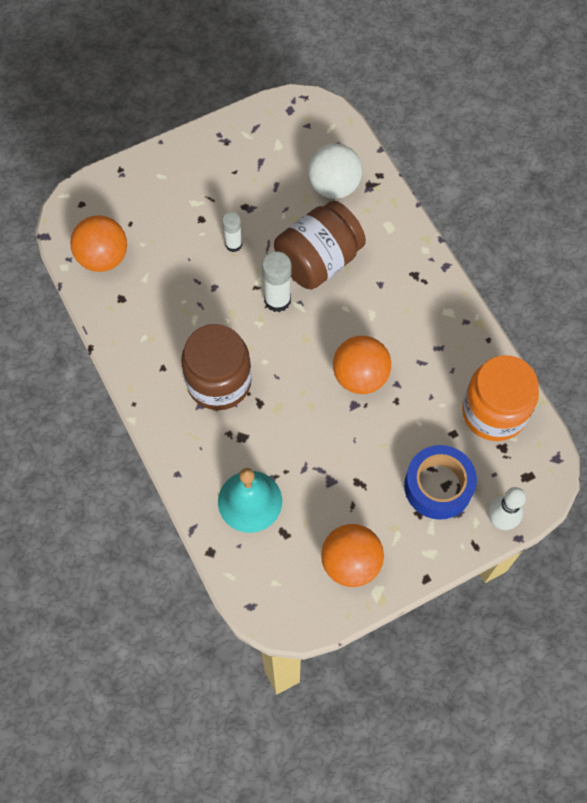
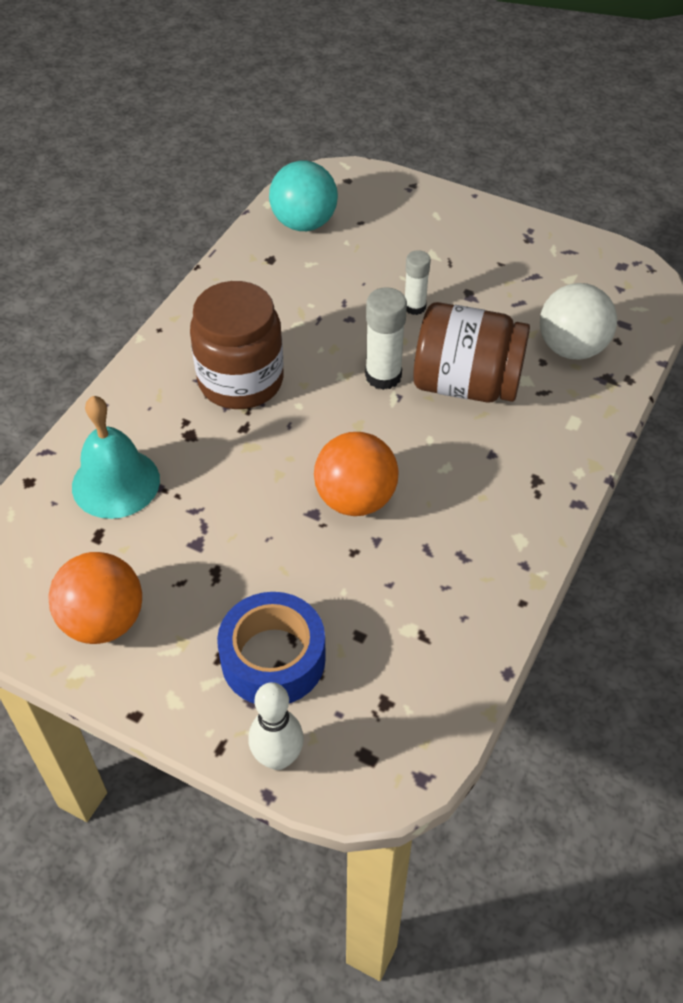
camera: 55 degrees right, 15 degrees down
(103, 257) = (304, 223): orange ball -> turquoise ball
(494, 412) = (427, 664): orange jar -> none

